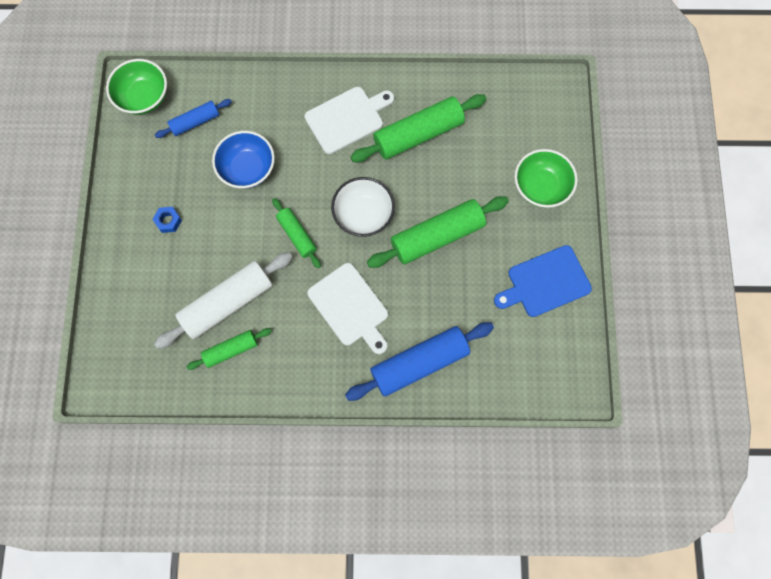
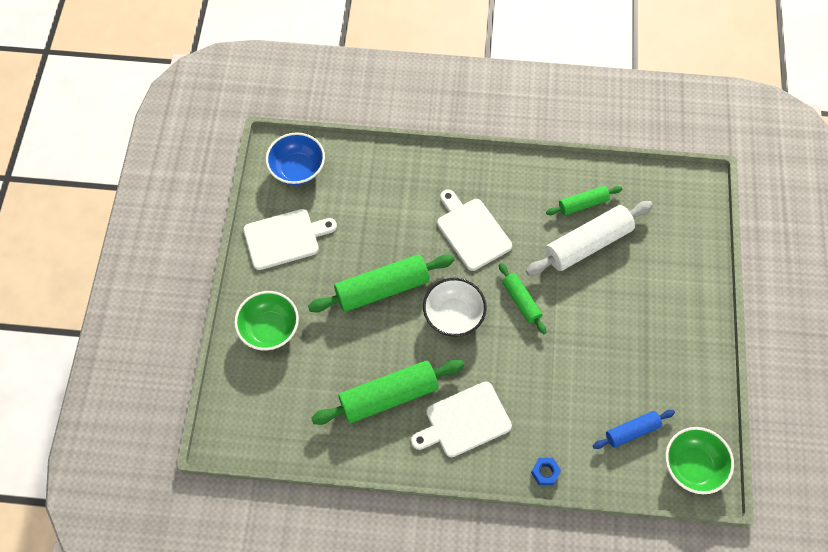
camera: 175 degrees left, 10 degrees down
(168, 221) = (651, 325): blue nut -> blue nut (545, 472)
(247, 169) = (572, 373): blue bowl -> blue bowl (297, 169)
(419, 363) = (412, 181): blue rolling pin -> none
(545, 282) = (285, 238): blue cutting board -> white cutting board

